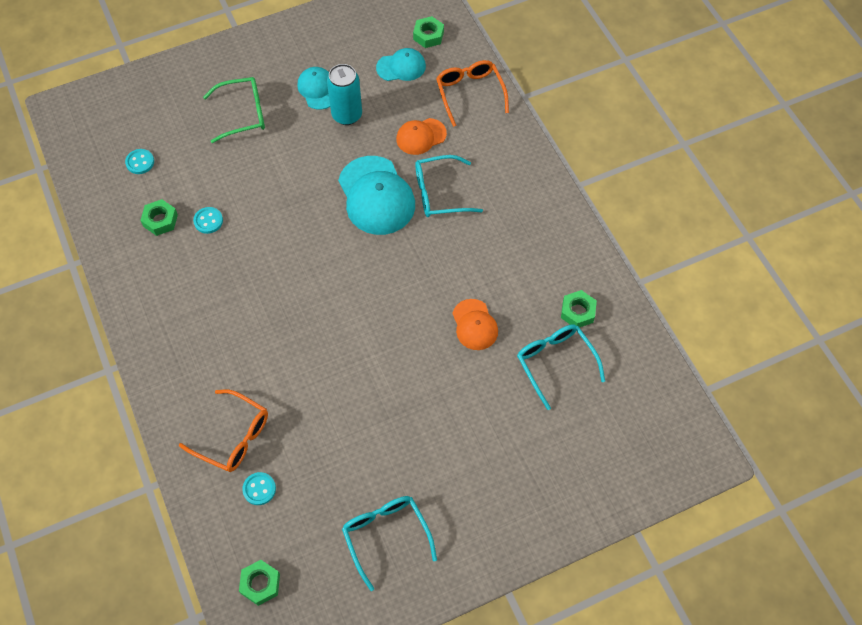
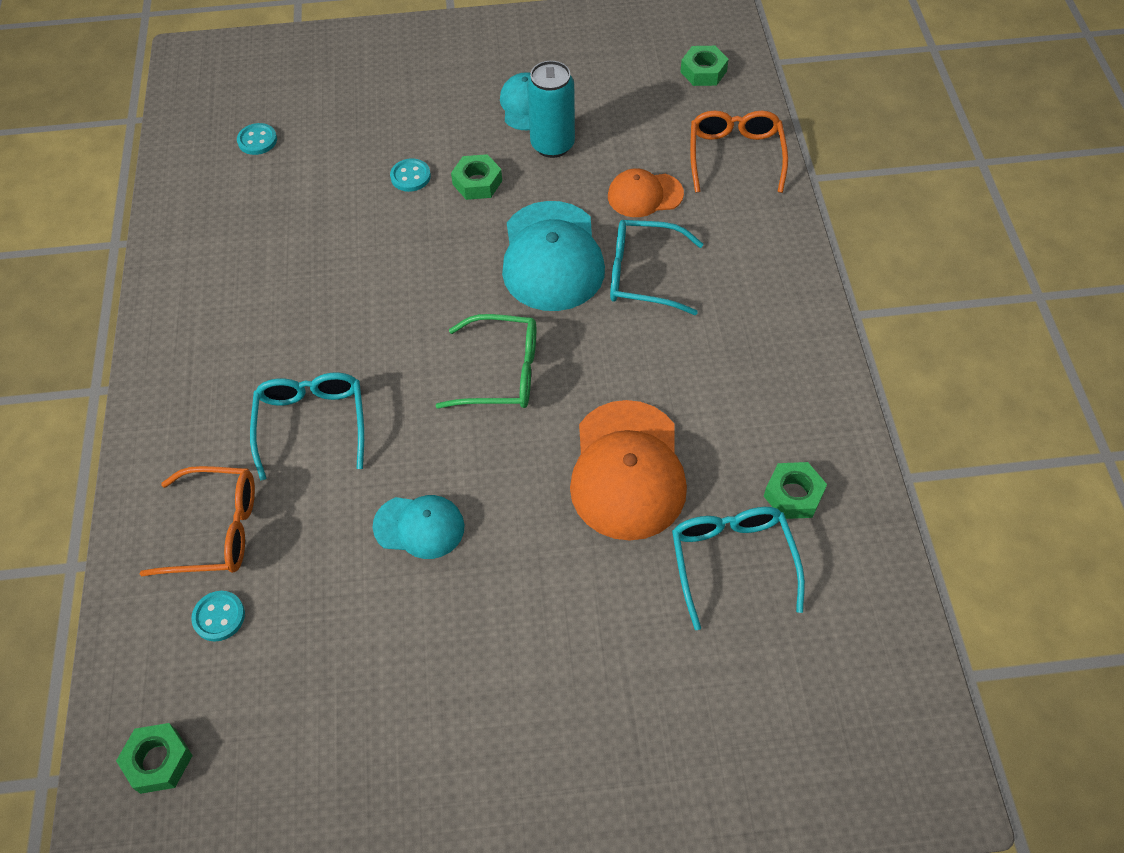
camera: 20 degrees right, 5 degrees down
(160, 220) = (250, 217): green nut -> green nut (477, 182)
(208, 221) = (311, 233): turquoise button -> turquoise button (410, 176)
(233, 437) = (216, 530): orange glasses -> orange glasses turned 45 degrees counterclockwise
(243, 114) = (415, 113): green glasses -> green glasses (501, 373)
(386, 536) = (372, 748): turquoise glasses -> turquoise glasses (312, 424)
(401, 67) = (651, 102): turquoise cap -> turquoise cap (419, 527)
(474, 325) = (627, 470): orange cap -> orange cap, size x1.76

